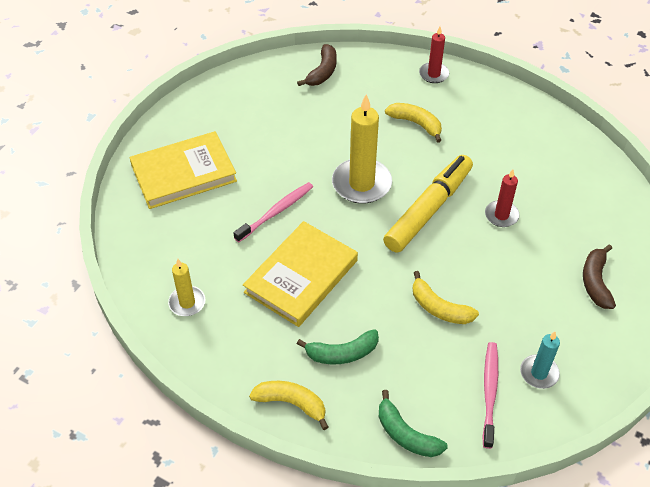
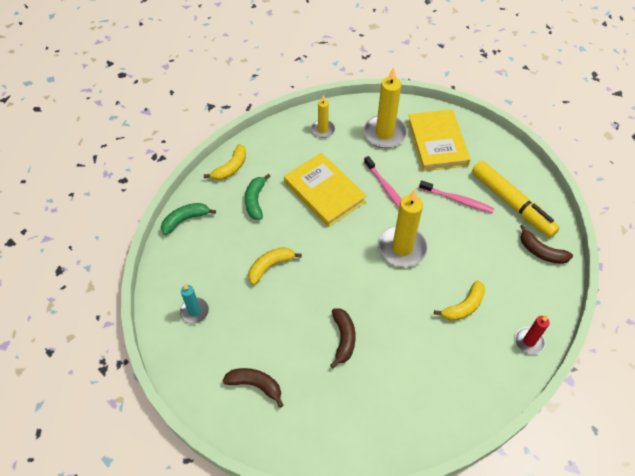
camera: 105 degrees right, 5 degrees up
(179, 230) = (384, 133): none -> yellow candle
(428, 209) = (363, 286): yellow marker -> yellow marker (511, 203)
(489, 392) = (193, 275): pink toothbrush -> pink toothbrush (457, 200)
(501, 215) = (343, 339): red candle -> brown banana

